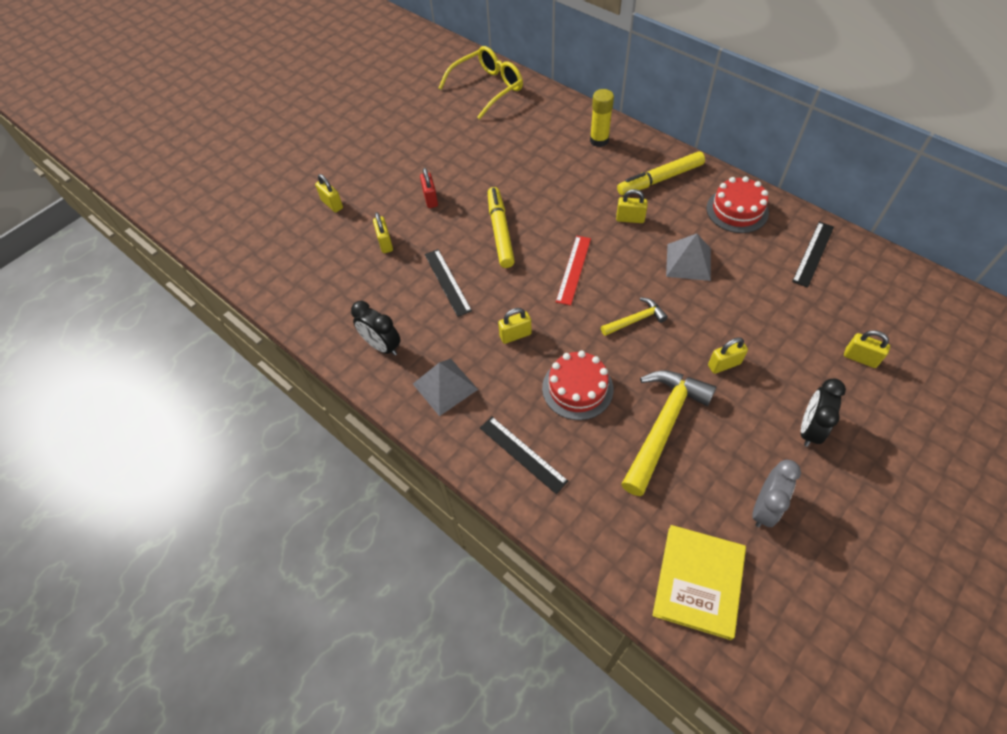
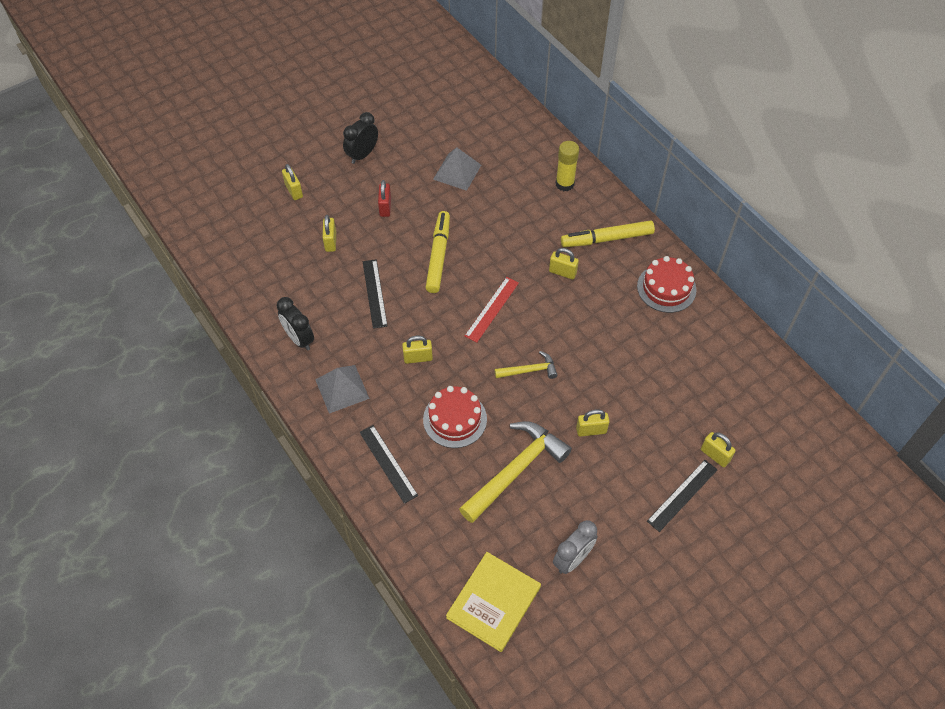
camera: 10 degrees right, 0 degrees up
(488, 88) = (478, 101): yellow glasses -> none
(688, 262) = (599, 327): grey pyramid -> grey pyramid (457, 172)
(809, 429) = (640, 505): black clock -> black clock (362, 155)
(813, 253) = (718, 348): black ruler -> black ruler (682, 495)

